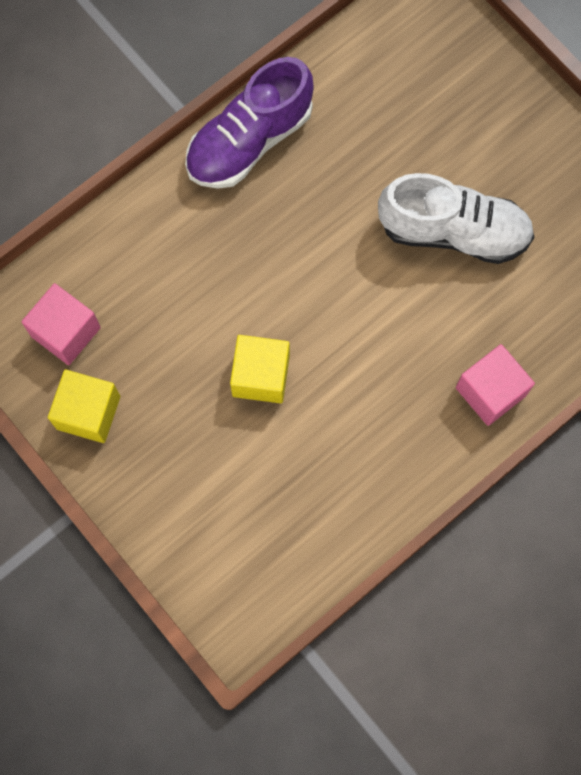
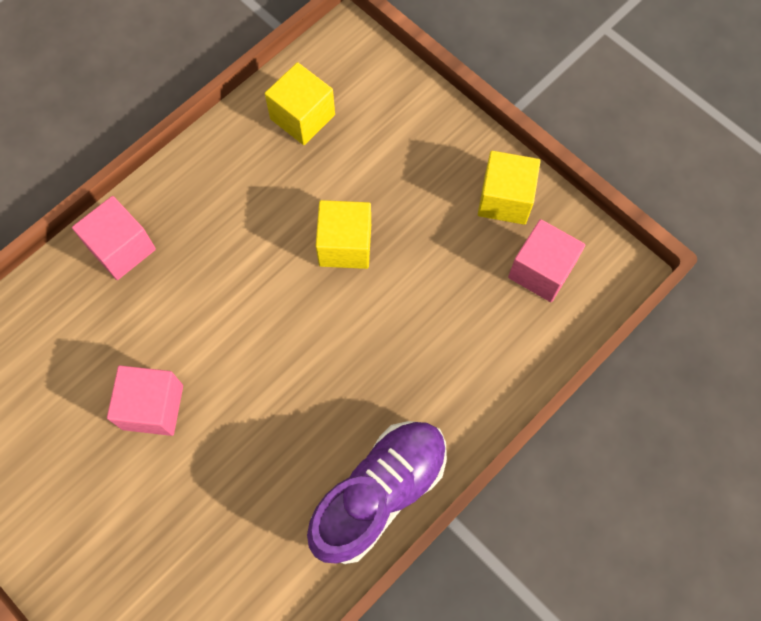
camera: 175 degrees right, 5 degrees down
(296, 530) = (302, 117): none -> yellow cube
(453, 231) = (153, 407): white shoe -> pink cube

